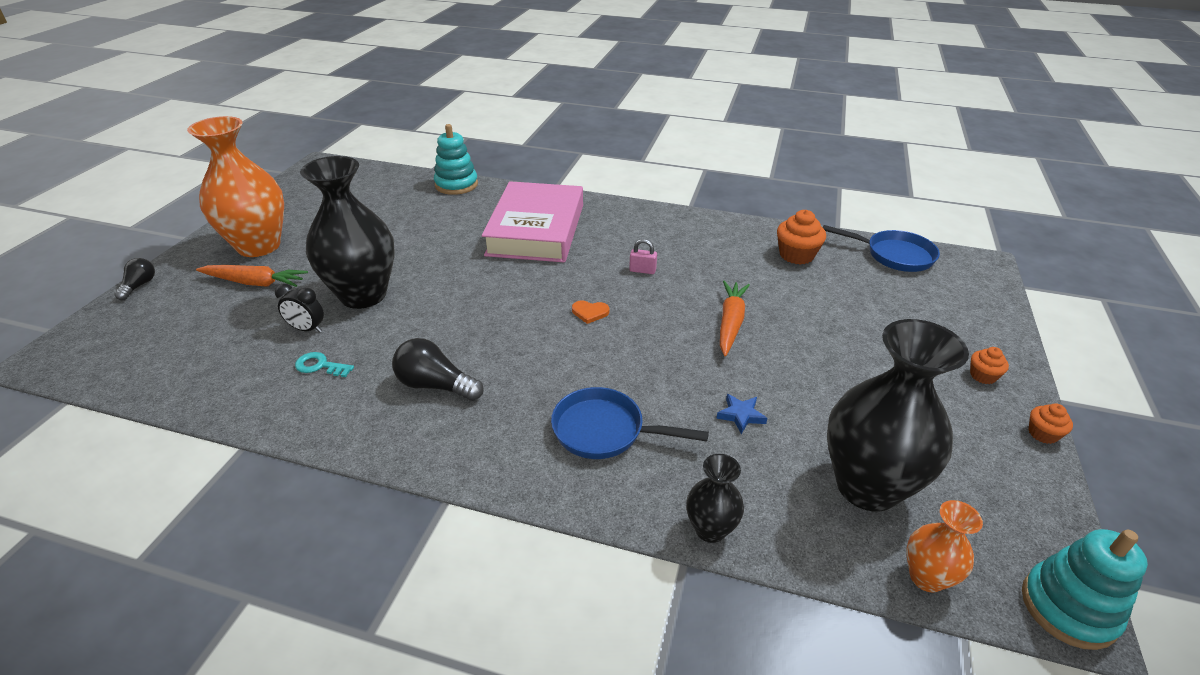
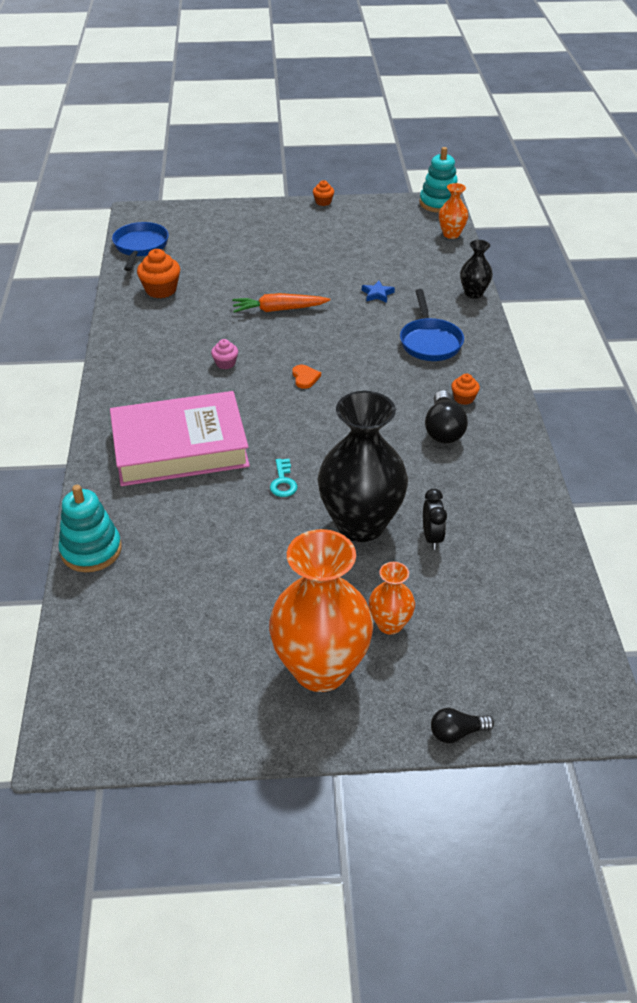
camera: 110 degrees left, 5 degrees up
(254, 283) = (390, 624): orange carrot -> orange vase
(320, 366) = (468, 503): turquoise key -> turquoise key (283, 482)
(642, 270) = (225, 363): pink padlock -> pink cupcake
(867, 486) = (404, 250): black vase -> none
(983, 376) = (280, 217): orange cupcake -> orange cupcake (463, 398)

